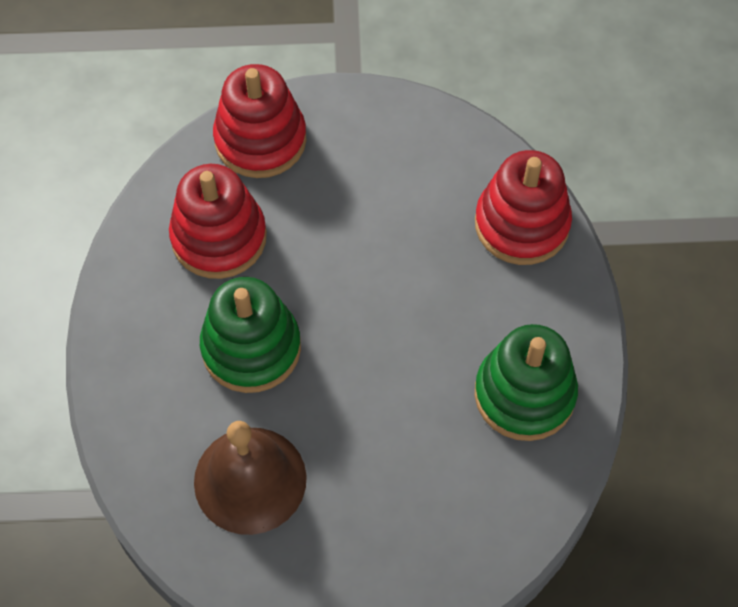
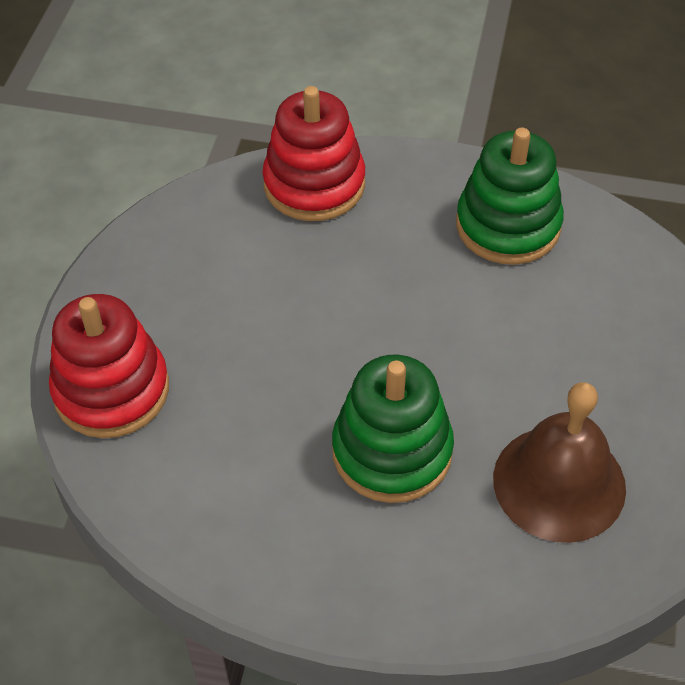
camera: 75 degrees left, 10 degrees down
(219, 237) = (232, 458): red stacking toy -> none

